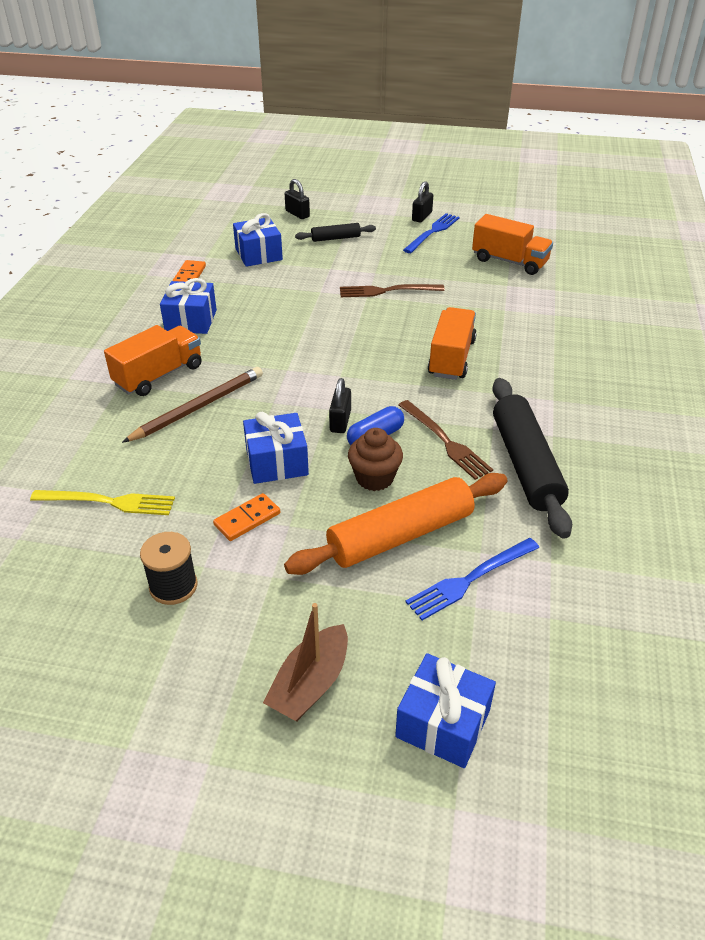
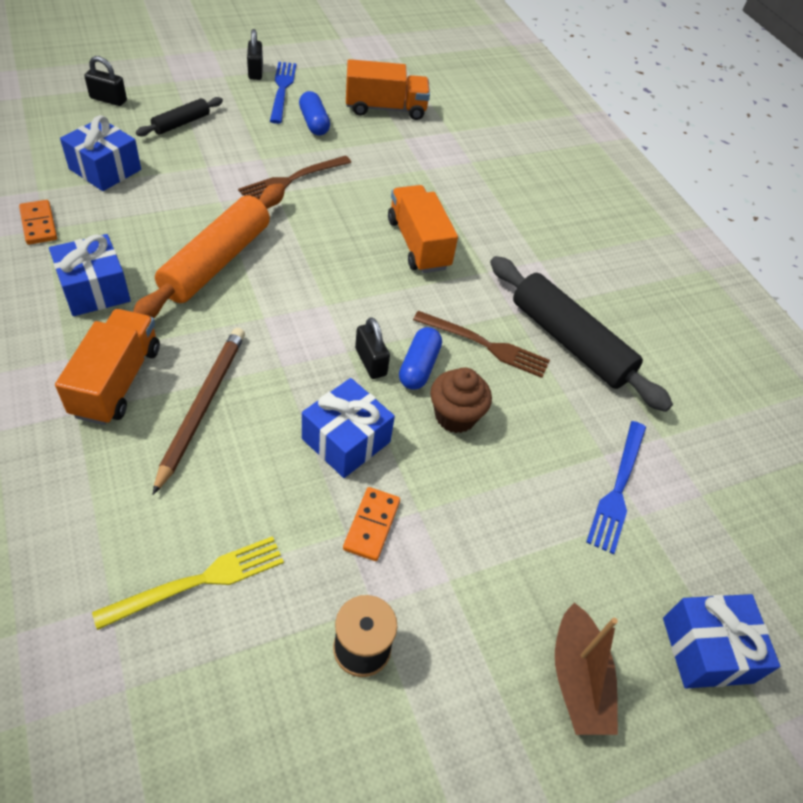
camera: 40 degrees left, 10 degrees up
(400, 535) = (527, 471): orange rolling pin -> orange rolling pin (216, 262)
(438, 259) = (314, 123): none -> blue capsule

